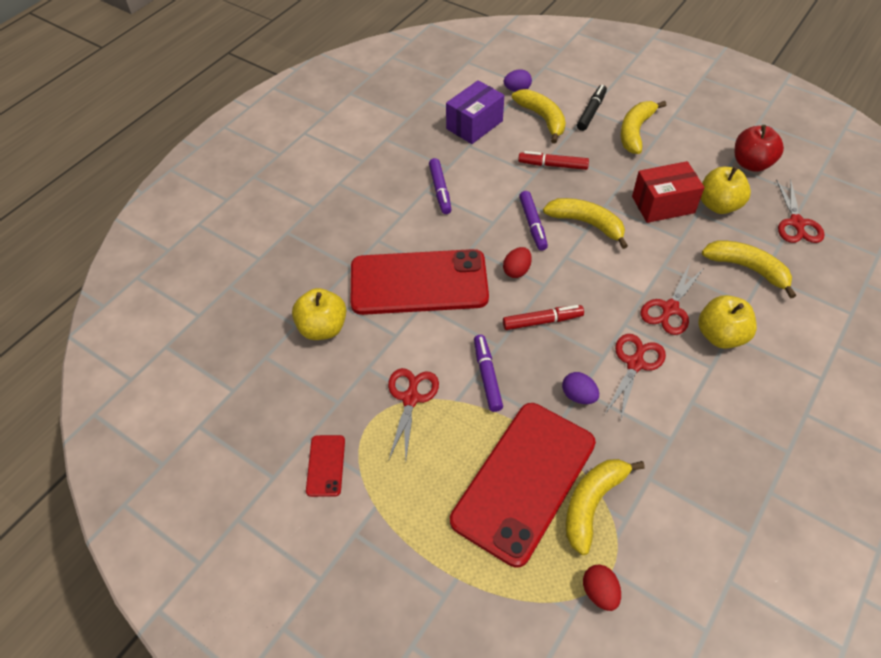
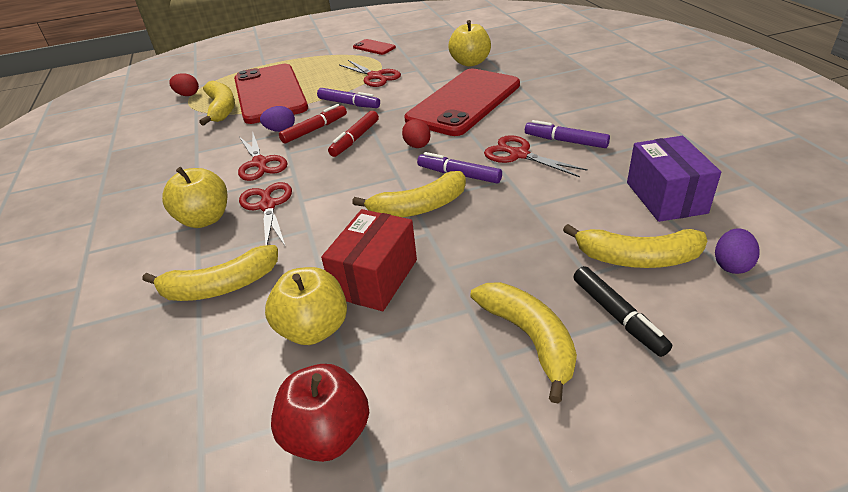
camera: 130 degrees right, 15 degrees down
(553, 165) = (532, 225): red marker -> red marker (314, 130)
(796, 223) = (192, 388): red scissors -> red scissors (519, 155)

